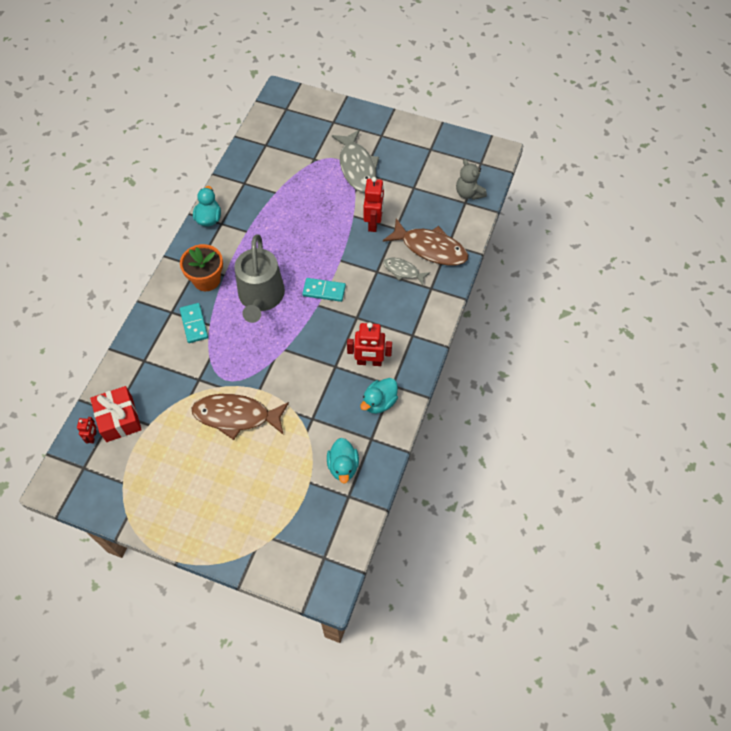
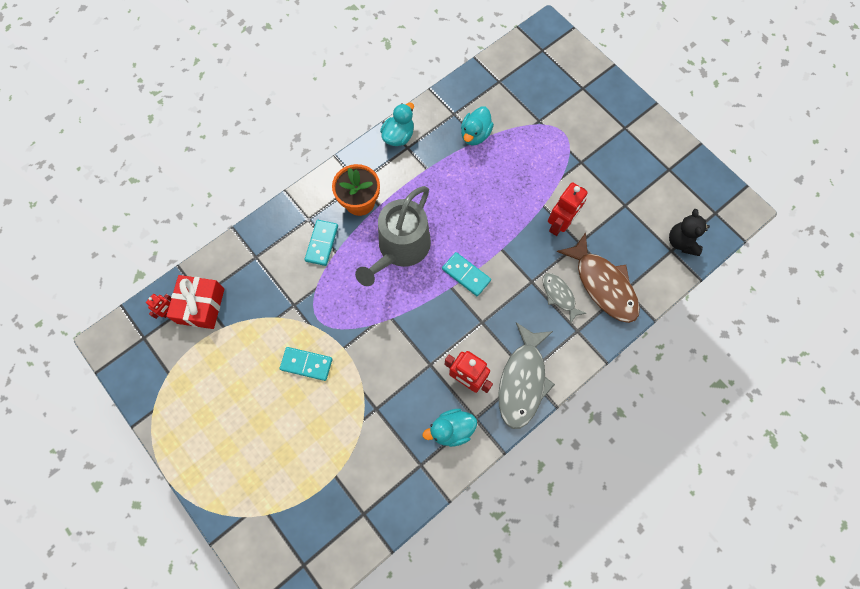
camera: 30 degrees right, 10 degrees up
(236, 416) = (306, 364): brown fish -> turquoise domino
(343, 466) = (376, 478): turquoise duck -> turquoise duck (475, 135)
(357, 167) = (578, 152): grey fish -> grey fish (522, 381)
(468, 193) = (681, 242): grey teddy bear -> black teddy bear

